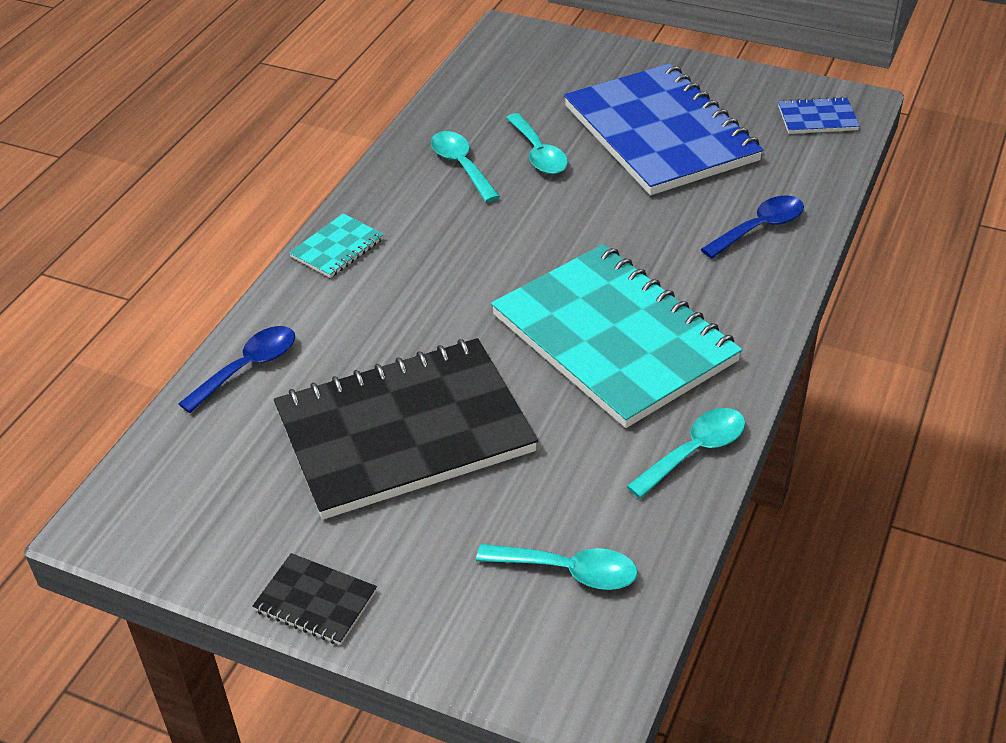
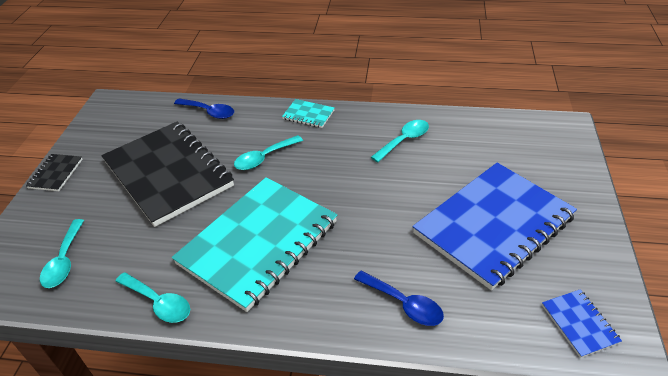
camera: 75 degrees right, 0 degrees up
(538, 153) = (434, 170): turquoise spoon -> turquoise spoon (264, 158)

